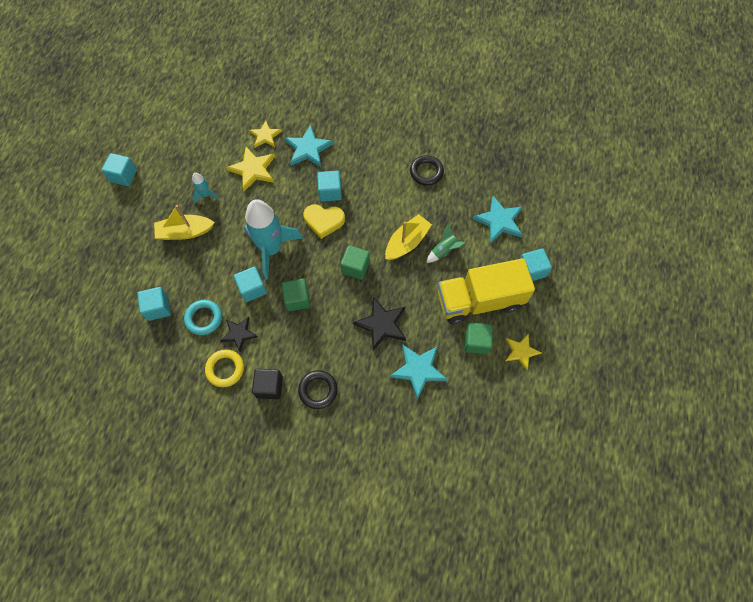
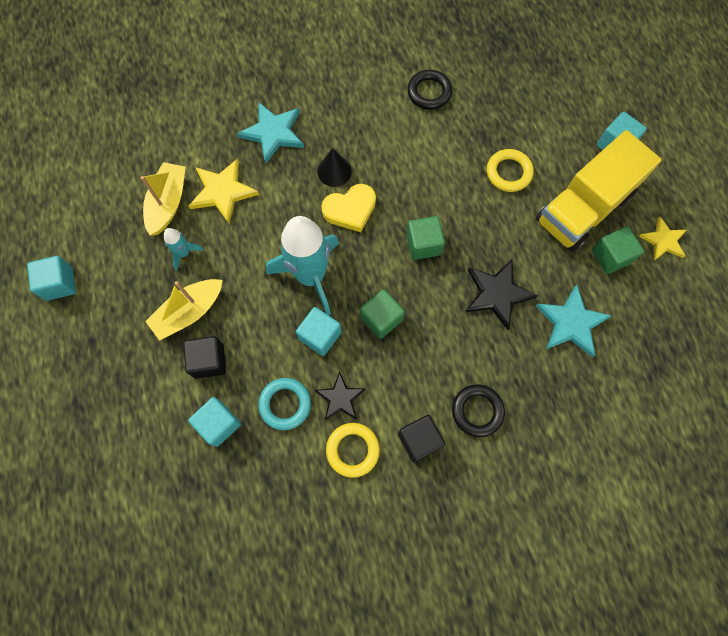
camera: 30 degrees left, 5 degrees up
(177, 267) = (209, 361): none -> black cube
(265, 136) = (210, 143): yellow star -> none
(330, 192) = (334, 171): turquoise cube -> black cone
(407, 242) = (461, 184): yellow boat -> yellow boat (168, 203)
(444, 251) = (508, 172): green rocket -> yellow ring
(499, 221) = (545, 108): turquoise star -> none

